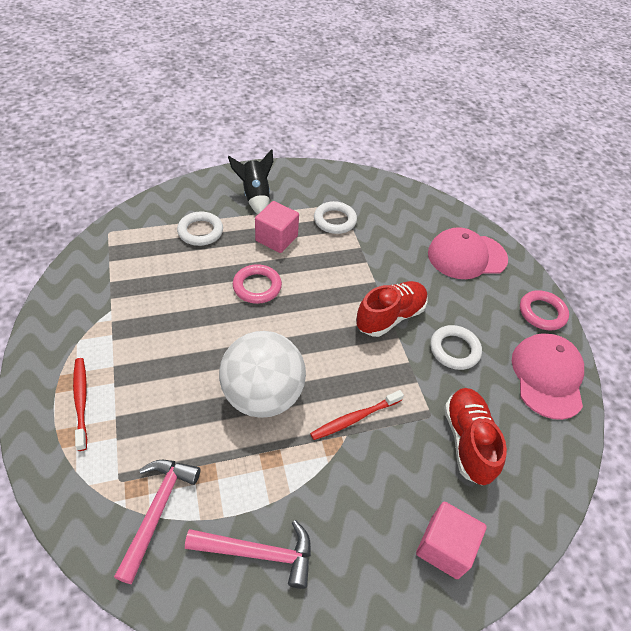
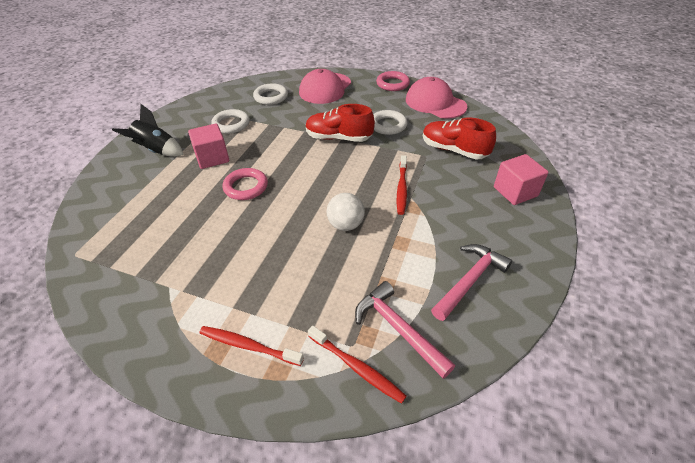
camera: 50 degrees left, 5 degrees down
(98, 496) = (357, 367): none -> red toothbrush
(200, 231) = (152, 195): white ring -> white ring (271, 97)
(263, 395) = (345, 225): white ball -> white ball, size x0.53
(390, 316) = (338, 138): red shoe -> red shoe turned 75 degrees counterclockwise

